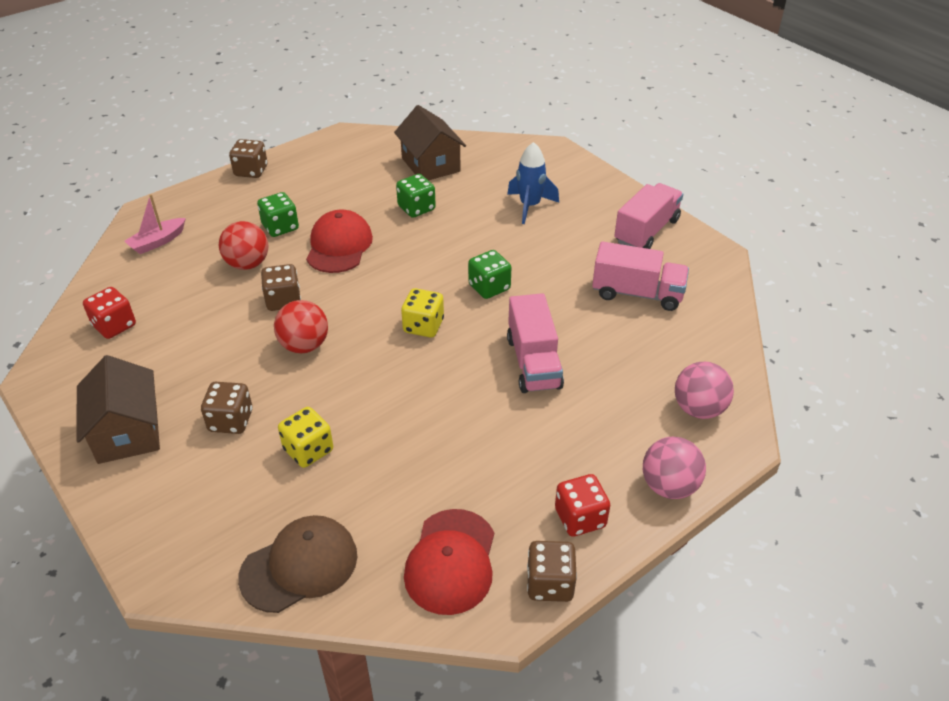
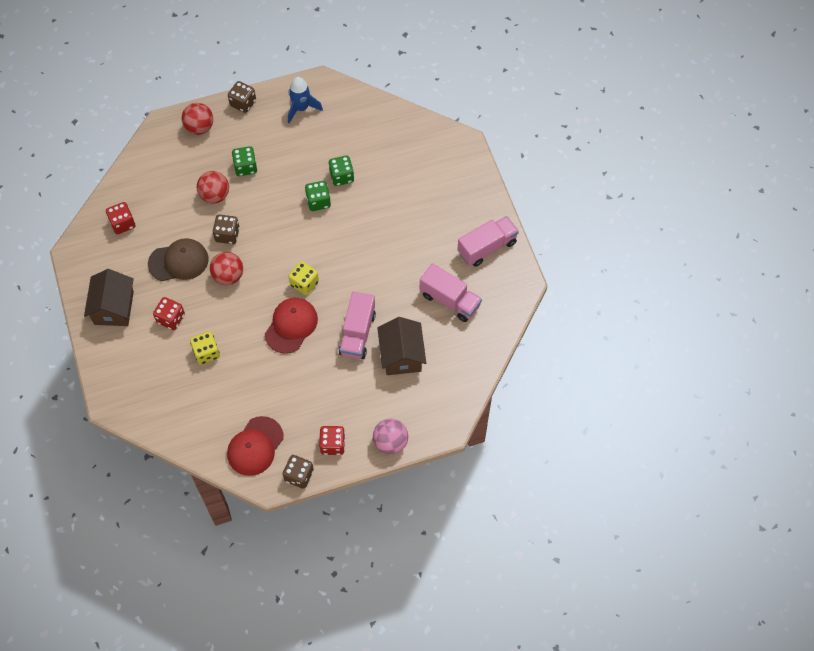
camera: 20 degrees right, 20 degrees up
(157, 242) = (164, 157): pink boat -> none
(199, 204) = (199, 127): none -> red ball
(231, 421) = (171, 318): brown dice -> red dice
(299, 566) = (179, 422): brown cap -> brown cap (178, 261)
(339, 246) = (277, 197): red cap -> red cap (291, 326)
(430, 165) = (369, 134): brown house -> brown house (401, 355)
(489, 287) = (358, 264): green dice -> green dice (318, 201)
(530, 206) = (419, 198): blue rocket -> blue rocket (301, 108)
(698, 409) = (436, 399): pink ball -> none

